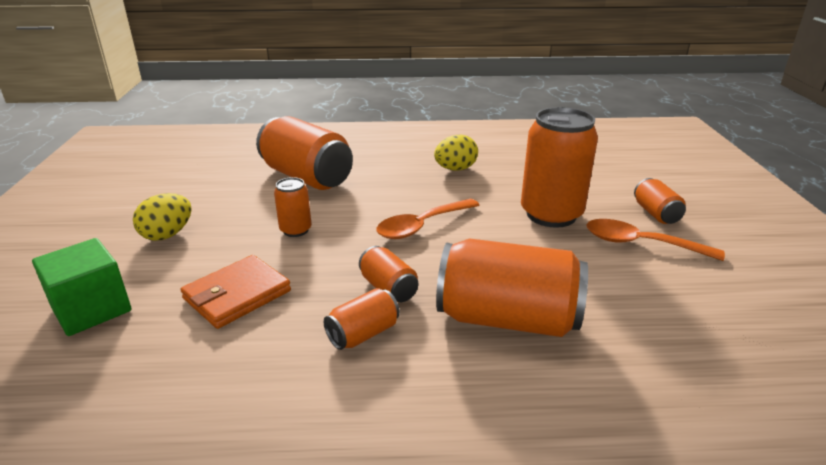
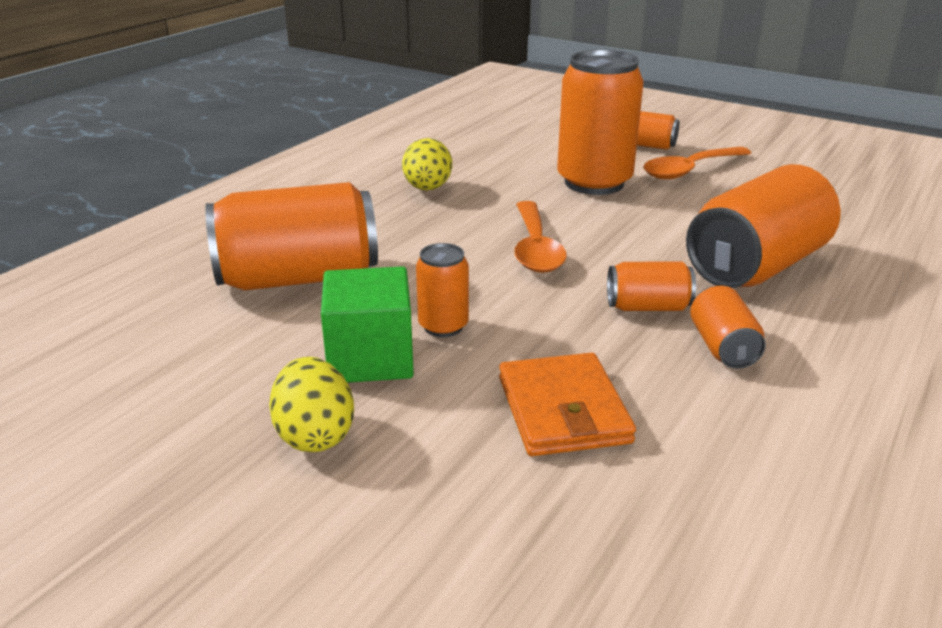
camera: 55 degrees left, 0 degrees up
(91, 309) = (473, 555): green cube -> green cube (370, 358)

